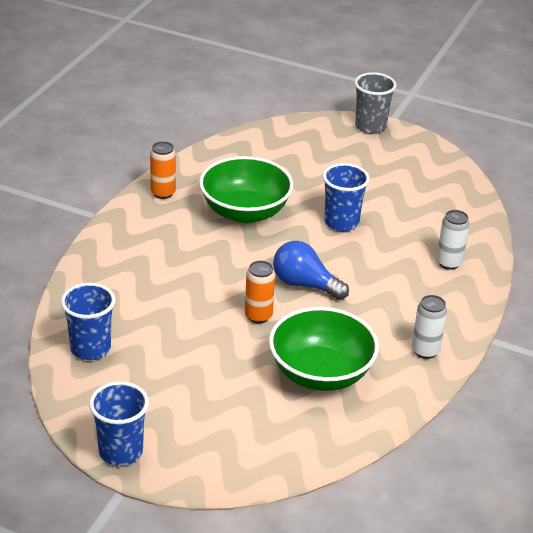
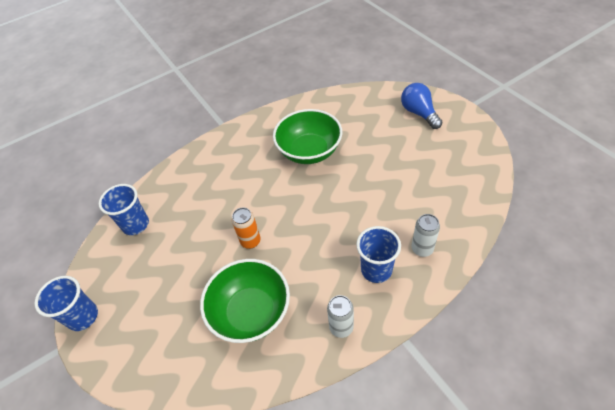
camera: 40 degrees right, 15 degrees up
(163, 193) = (271, 120): orange can -> none
(305, 284) = (301, 227): blue light bulb -> blue light bulb (419, 113)
(341, 222) = (367, 182): blue cup -> blue cup (376, 270)
(370, 126) = (450, 106): grey cup -> none

